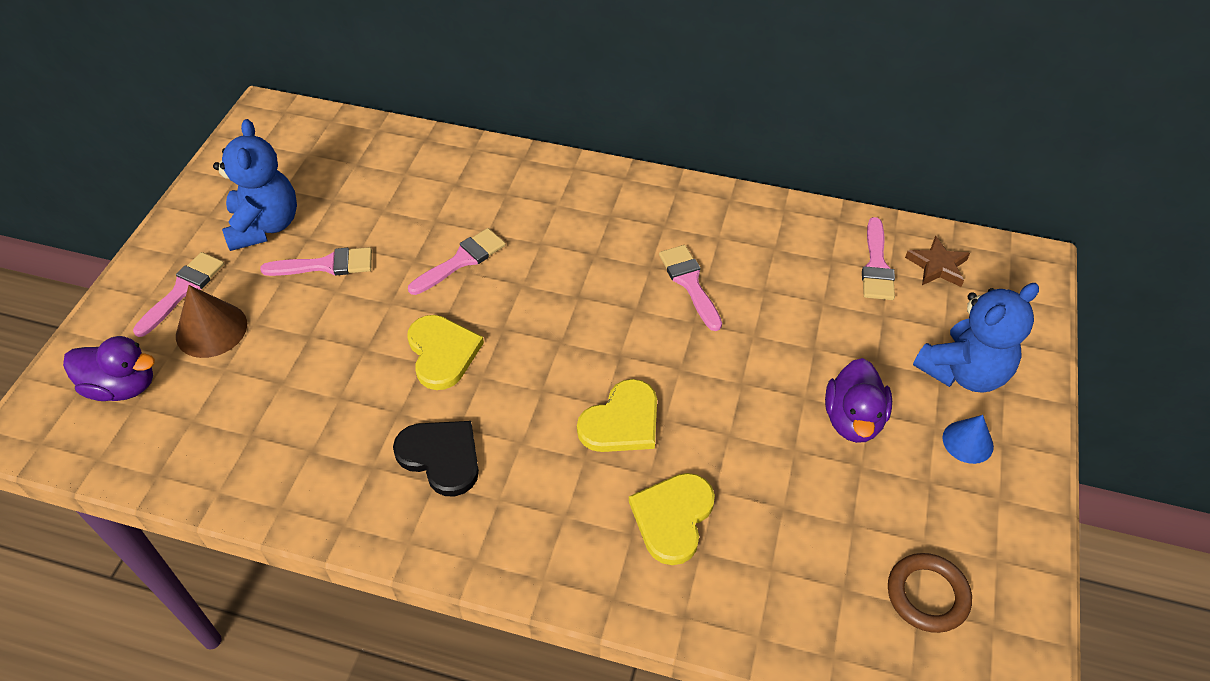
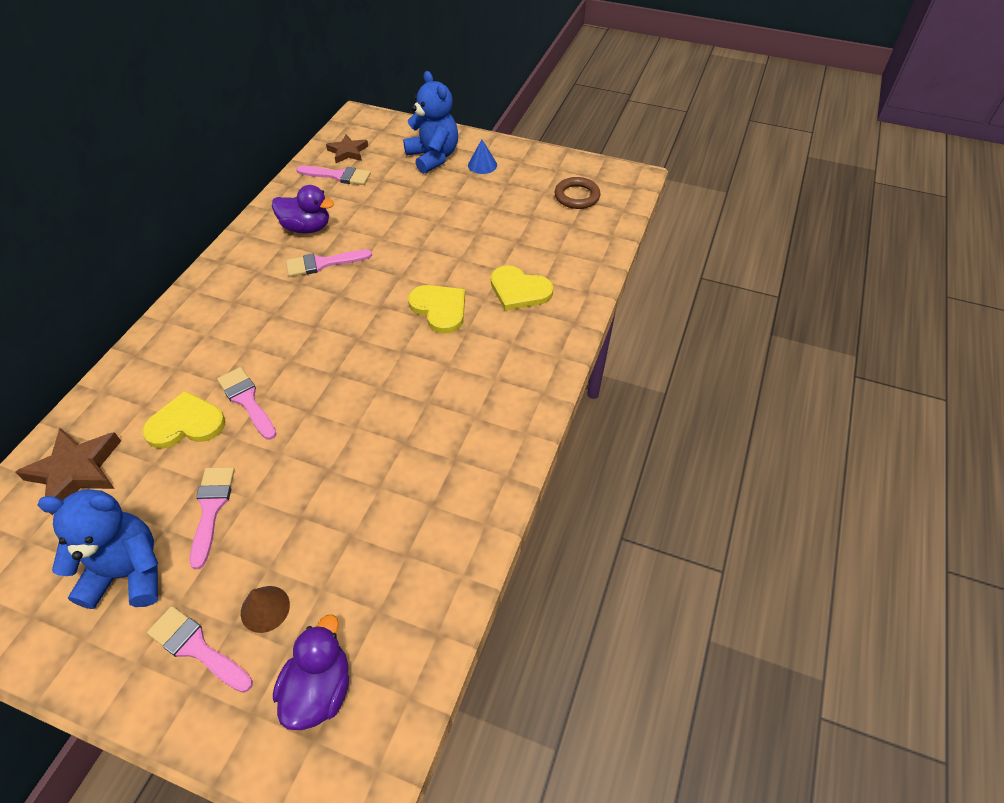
camera: 85 degrees left, 0 degrees up
(211, 329) = (265, 608): brown cone -> brown cone, size x0.66
(378, 161) = (76, 471): none -> brown star
(441, 457) = (452, 413): black heart -> none
(442, 353) = (349, 413): yellow heart -> yellow heart (186, 423)
(853, 419) = (459, 205): purple duck -> purple duck (306, 228)

